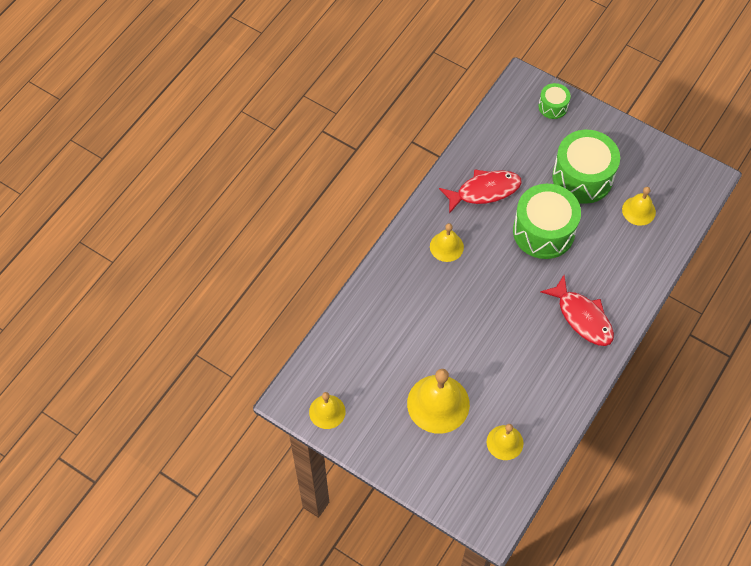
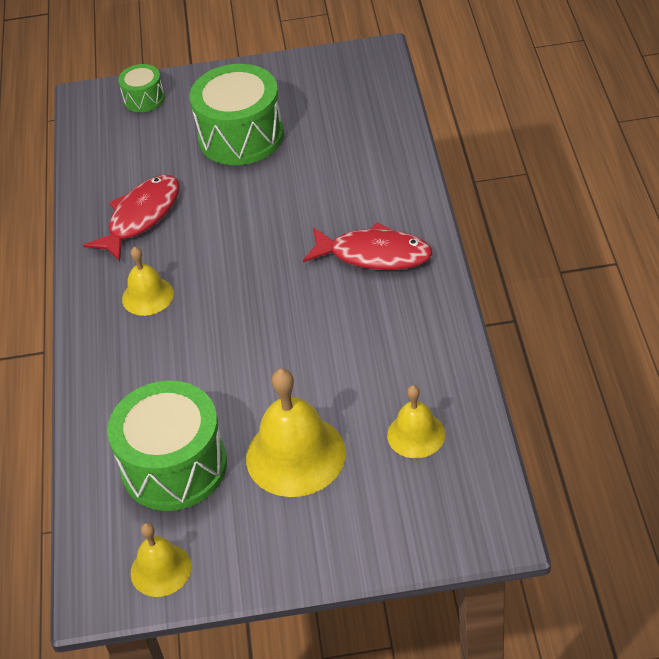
camera: 35 degrees left, 15 degrees down
(543, 231) = (248, 209): green drum -> green drum (174, 466)
(638, 210) = (333, 125): yellow bell -> none

